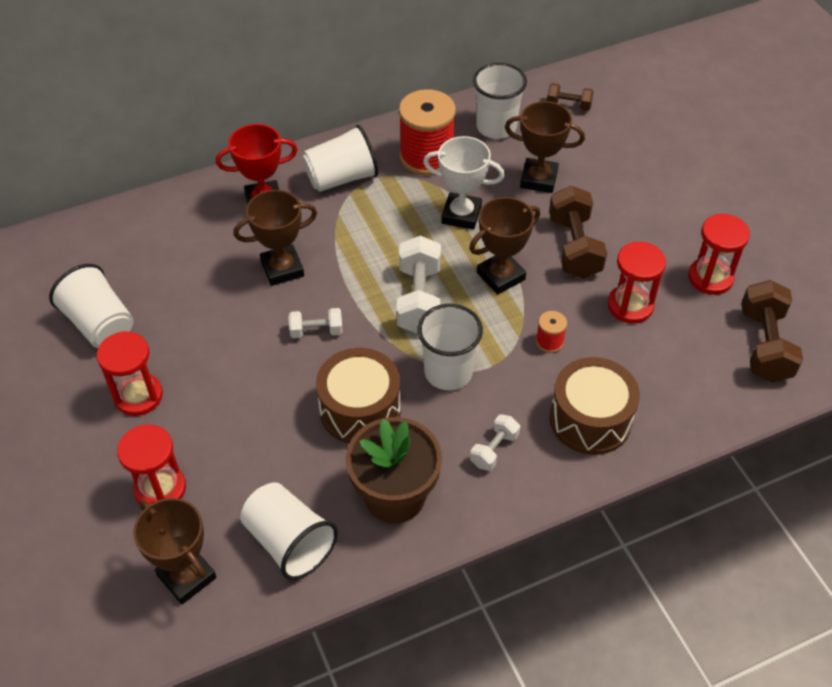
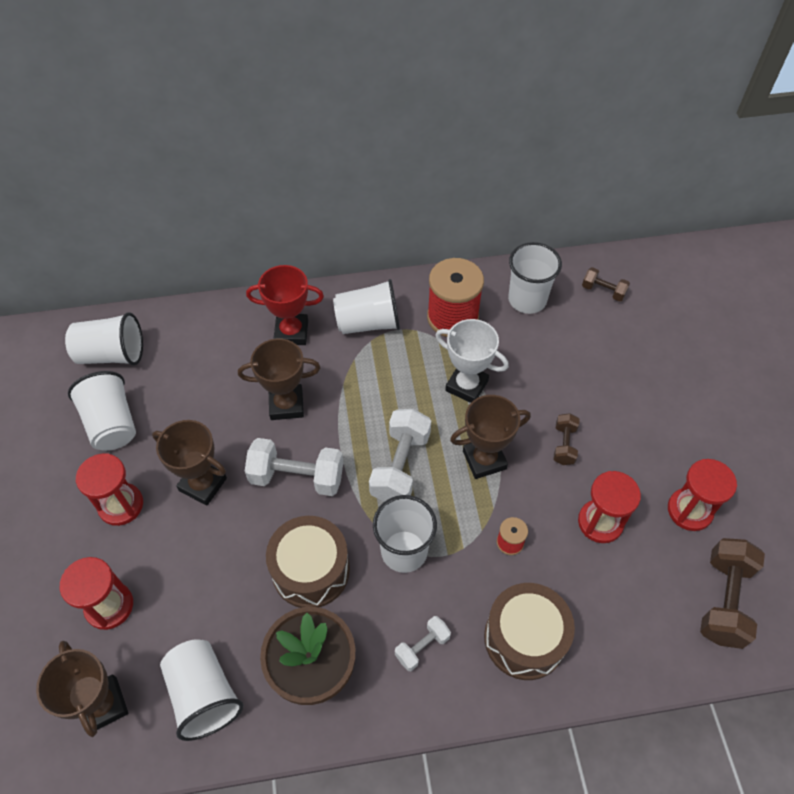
camera: 15 degrees right, 5 degrees up
(75, 260) = (112, 354): none -> white cup
(316, 331) = (297, 477): white dumbbell -> white dumbbell, size x1.82
(538, 179) = (551, 364): brown trophy -> brown trophy (203, 484)
(574, 247) = (564, 445): brown dumbbell -> brown dumbbell, size x0.55

